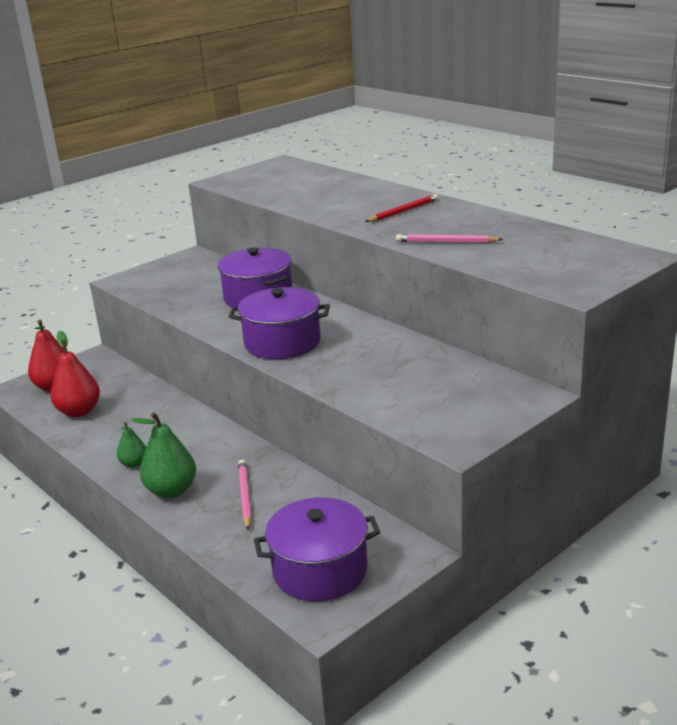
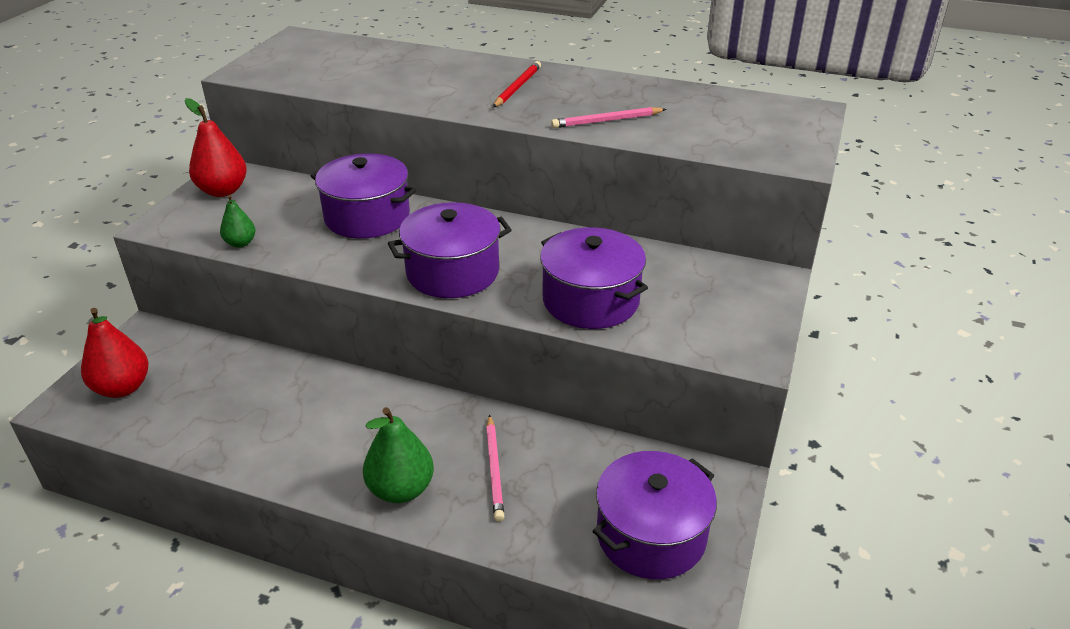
camera: 30 degrees left, 10 degrees up
(79, 411) = (187, 414): red pear -> red pear (223, 191)
(134, 463) = (322, 467): green pear -> green pear (240, 243)
(245, 496) = (494, 469): pink pencil -> pink pencil turned 150 degrees counterclockwise
(365, 380) = (590, 300): none -> purple pot

